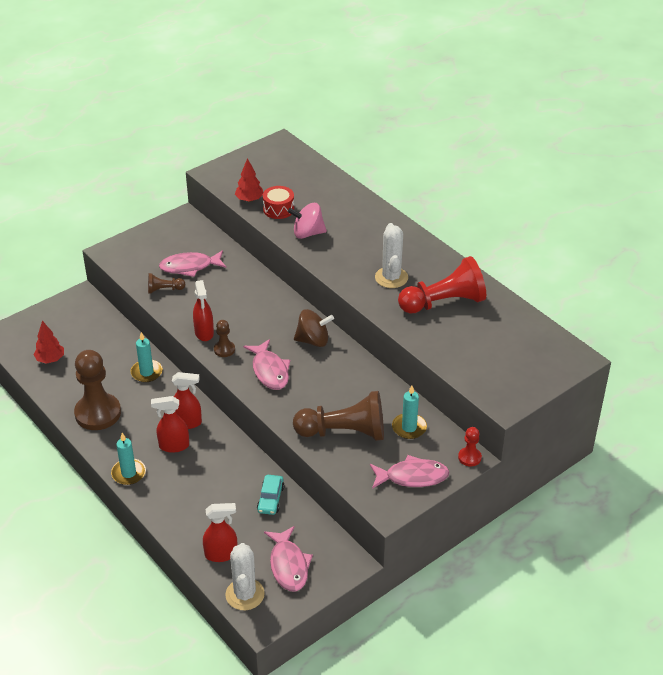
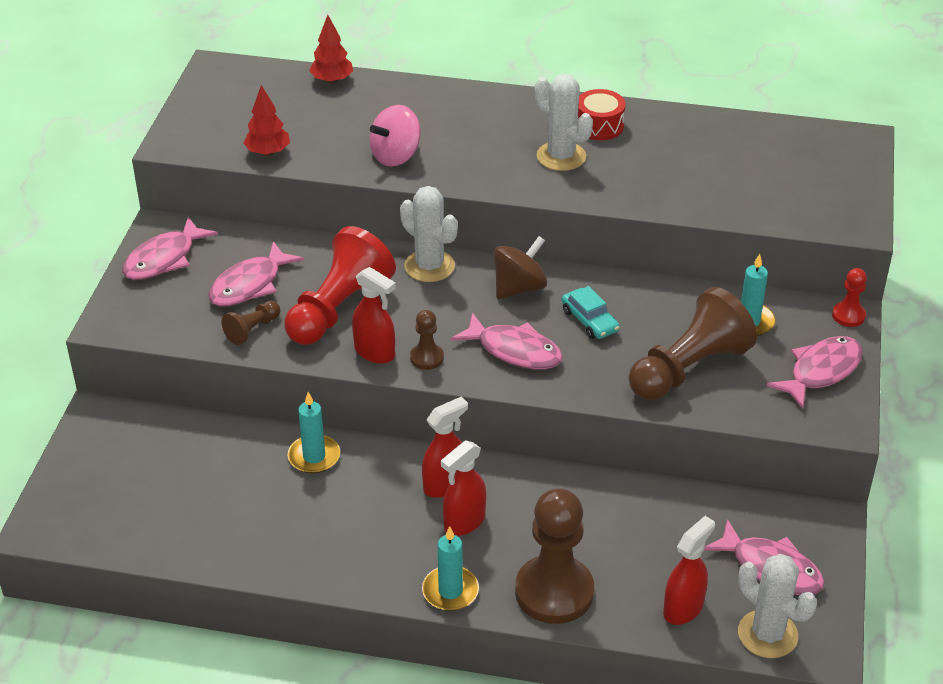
camera: 40 degrees left, 0 degrees up
(50, 359) = (157, 518): red tree -> red tree (332, 80)
(98, 413) = (314, 545): brown pawn -> brown pawn (554, 592)
(168, 233) = (164, 259): none -> pink fish
(270, 499) = (656, 508): turquoise car -> turquoise car (589, 320)
(278, 209) = (321, 146): red drum -> red drum (599, 126)
(283, 304) = (429, 266): none -> white cactus
(444, 303) = (654, 154): red pawn -> red pawn (339, 308)

